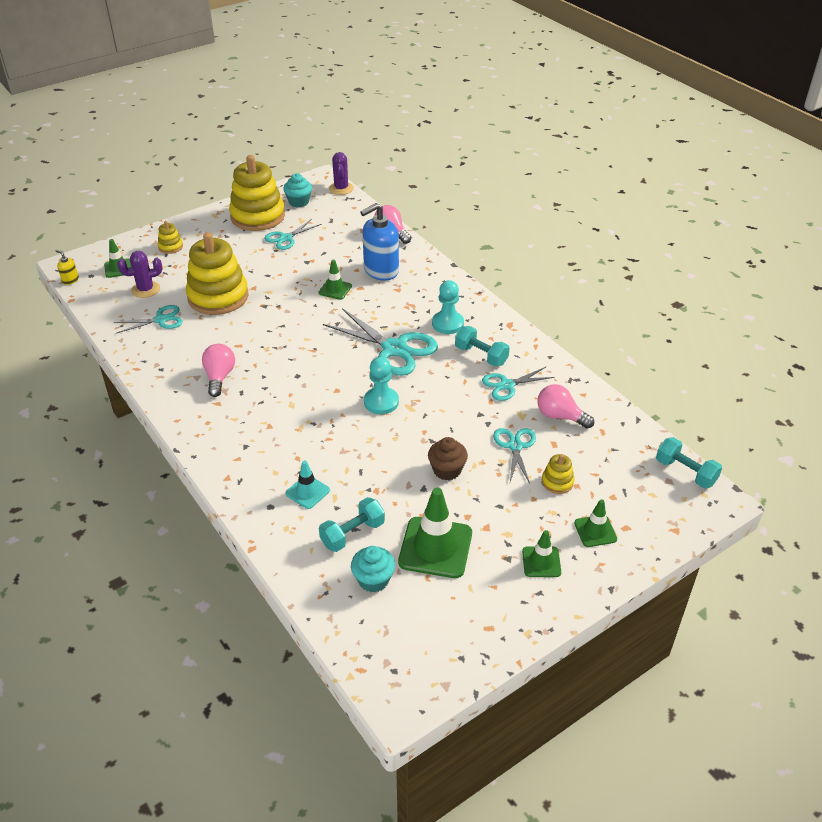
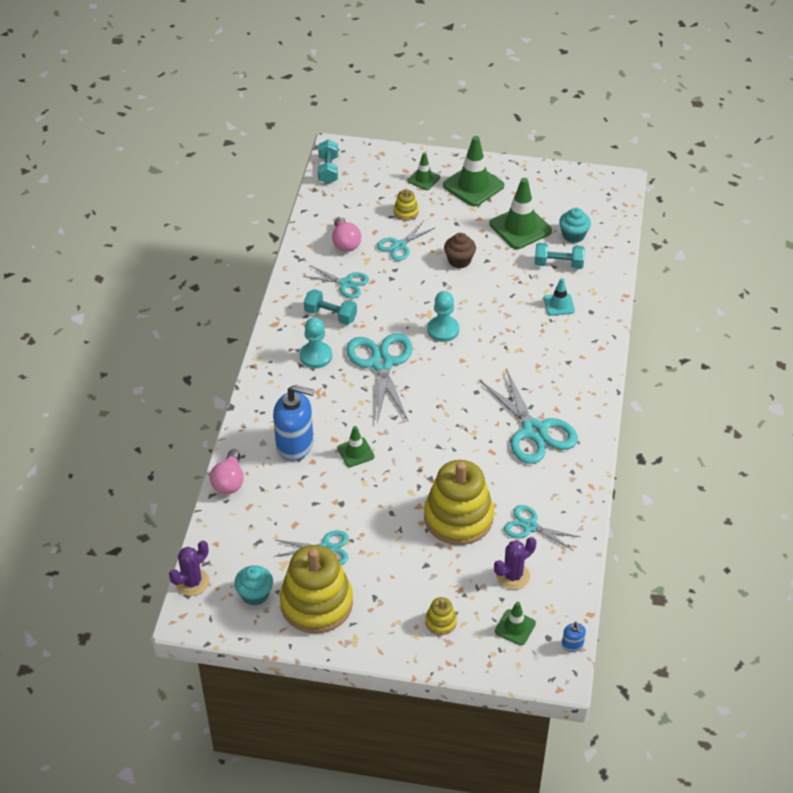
camera: 135 degrees left, 5 degrees up
(70, 280) = (572, 645): yellow soap dispenser -> blue soap dispenser
(145, 289) = (513, 576): purple cactus -> purple cactus turned 60 degrees counterclockwise
(219, 377) = (534, 431): pink light bulb -> turquoise scissors
(481, 355) = (330, 315): turquoise dumbbell -> turquoise dumbbell turned 60 degrees counterclockwise
(541, 562) = (473, 186): green traffic cone -> green traffic cone, size x1.83

